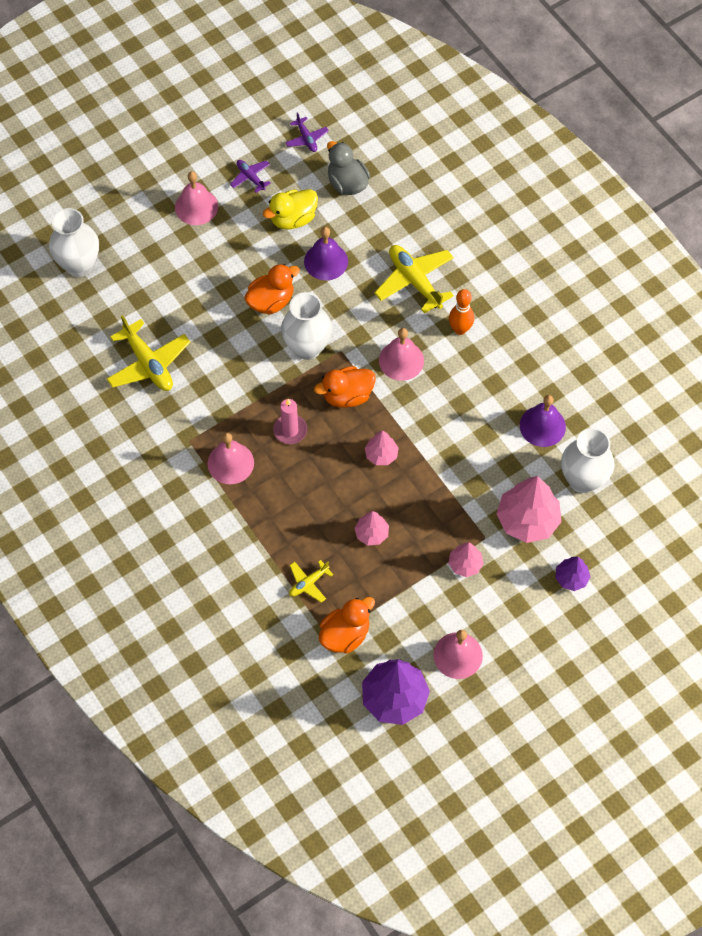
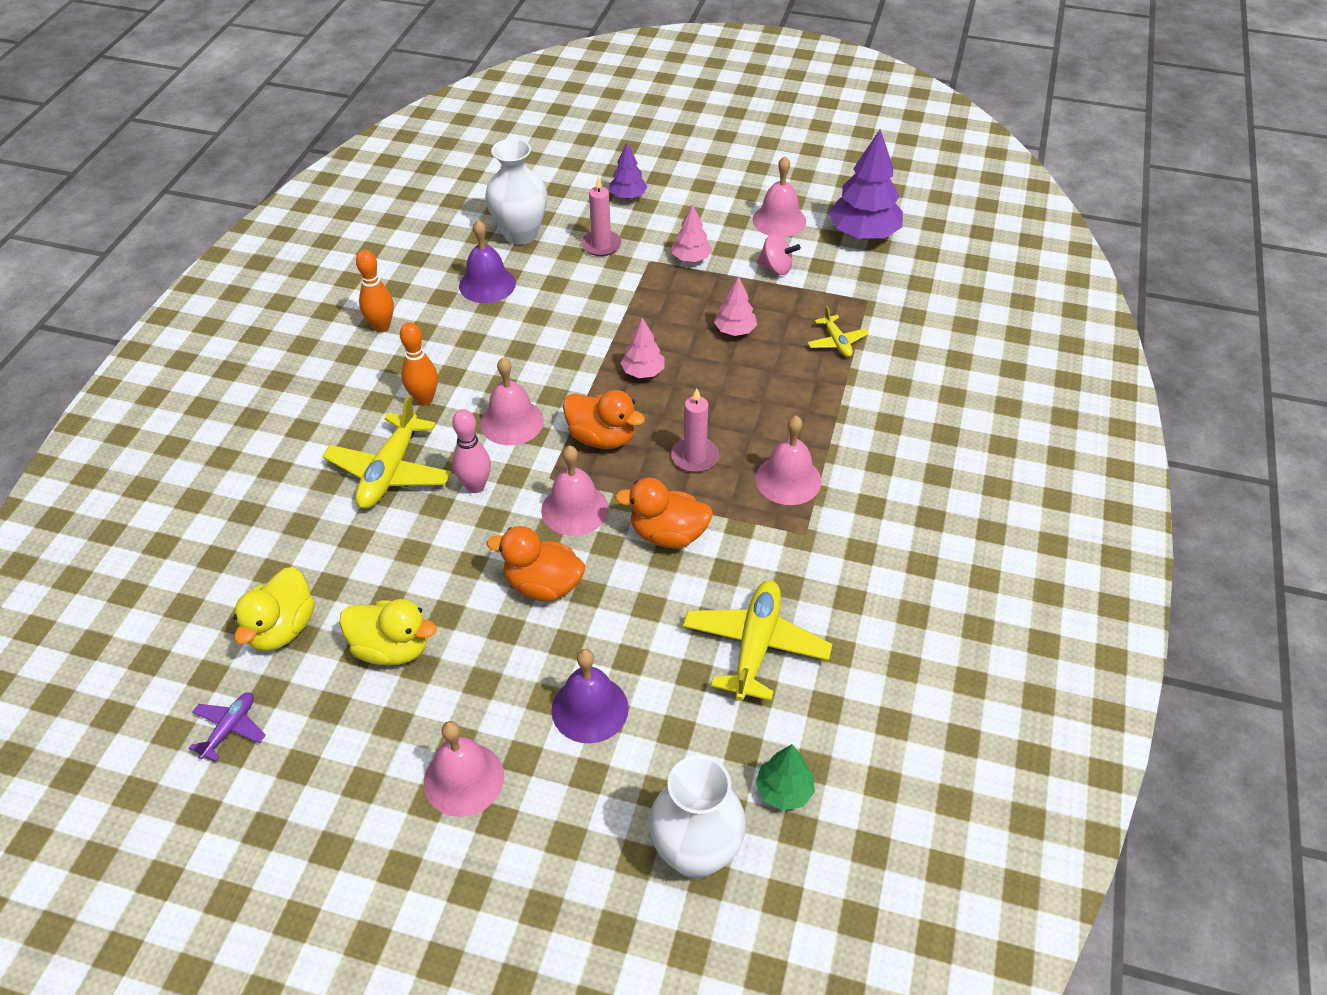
camera: 130 degrees left, 15 degrees down
(71, 317) = (784, 790): none -> green tree
(250, 177) = (356, 748): purple plane -> none
(307, 347) = (575, 509): white vase -> pink bell
(308, 583) = (836, 342): yellow plane -> yellow plane turned 60 degrees clockwise
(326, 261) = (432, 570): purple bell -> purple bell (590, 709)
(345, 634) = (851, 291): orange duck -> orange duck (668, 534)
(347, 183) = (282, 628): grey duck -> yellow duck
(367, 313) = (475, 486): none -> pink bowling pin
(409, 609) = (776, 268): none -> pink spinning top
(527, 520) = (601, 245): pink tree -> pink candle
(549, 345) = (381, 326): none -> orange bowling pin

